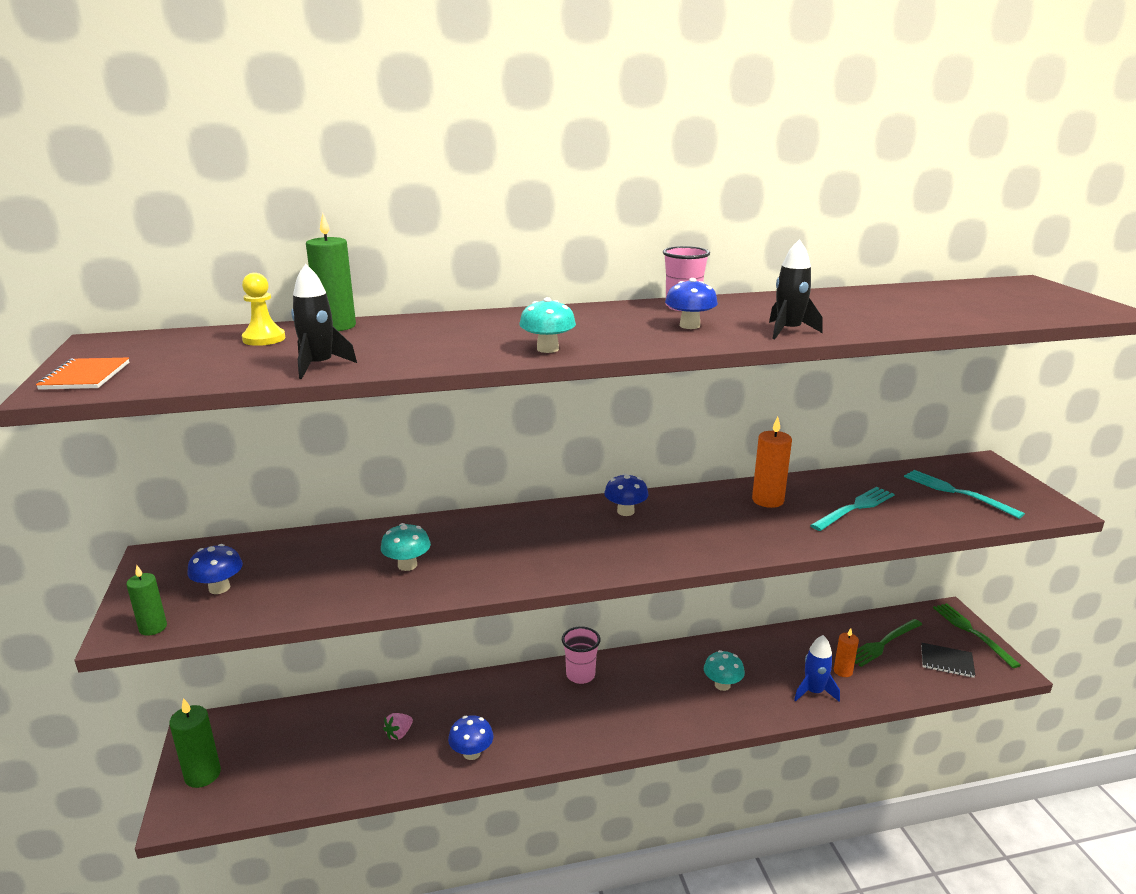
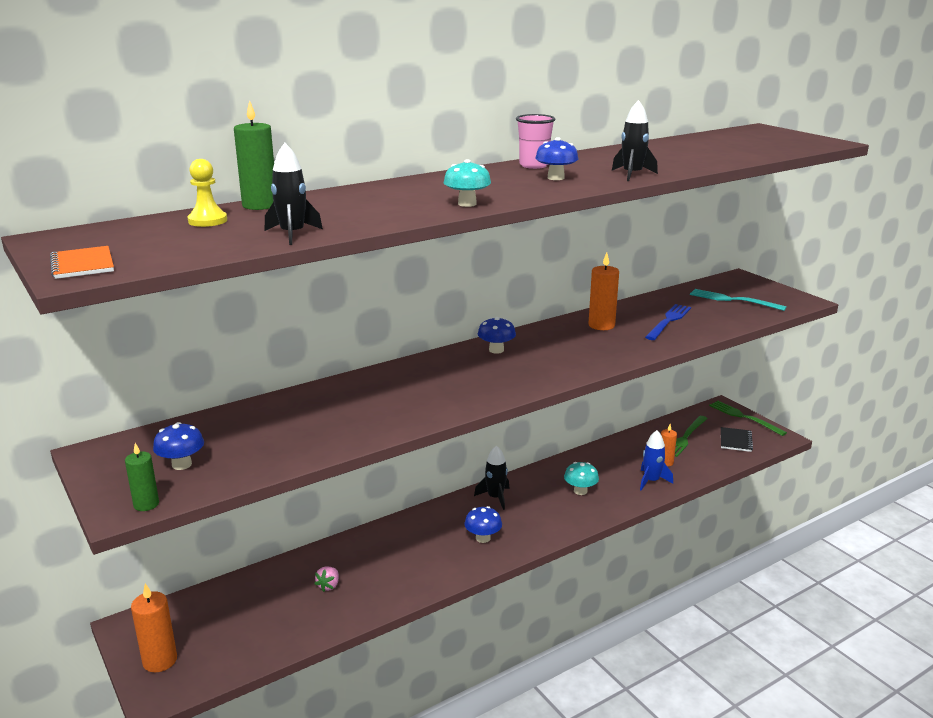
camera: 20 degrees left, 0 degrees up
(203, 775) = (160, 660): green candle -> orange candle
(407, 565) = (342, 418): turquoise mushroom -> none
(471, 753) = (403, 585): blue mushroom -> blue mushroom (483, 538)
(580, 675) = (462, 508): pink cup -> none
(623, 671) = (495, 497): none -> black rocket
(855, 508) = (668, 321): turquoise fork -> blue fork
(946, 661) = (735, 440): black notebook -> black notebook turned 75 degrees counterclockwise

